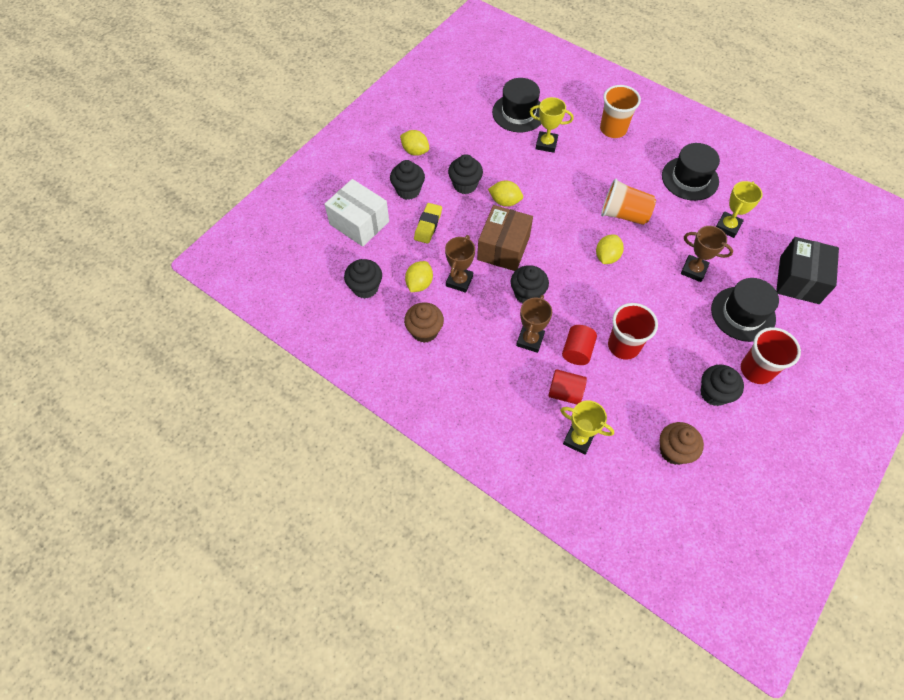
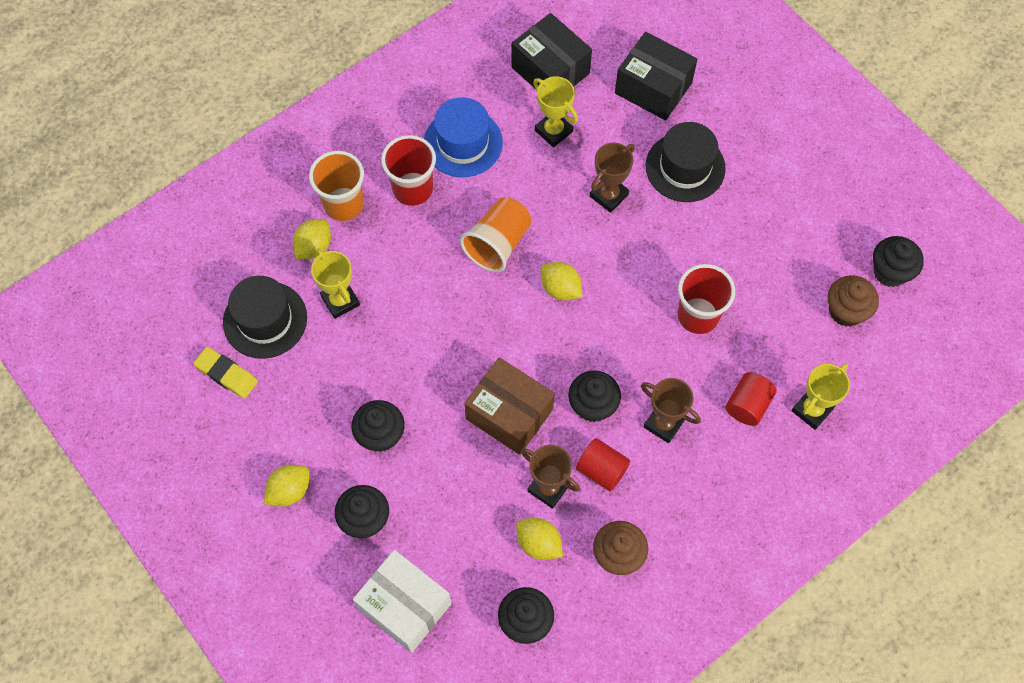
camera: 75 degrees left, 5 degrees up
(359, 223) = (404, 606): white box -> white box turned 75 degrees clockwise
(428, 225) = (439, 506): yellow eraser -> yellow eraser (226, 374)
(505, 201) = (428, 388): yellow lemon -> yellow lemon (314, 247)
(546, 144) = (340, 301): yellow trophy -> yellow trophy turned 60 degrees counterclockwise
(577, 351) = (693, 372): red cylinder -> red cylinder (601, 470)
(690, 178) = (463, 143): black hat -> blue hat
(714, 393) = (783, 241): black cupcake -> black cupcake (890, 272)
(756, 370) = (762, 185): red cup -> red cup (412, 189)
(775, 214) = (550, 70): none -> black box

